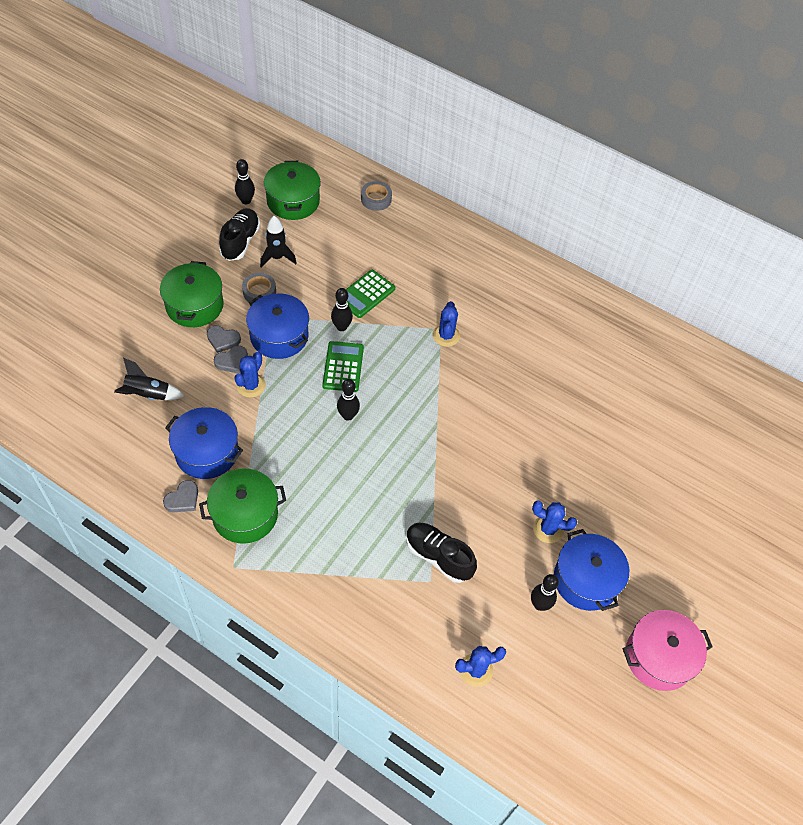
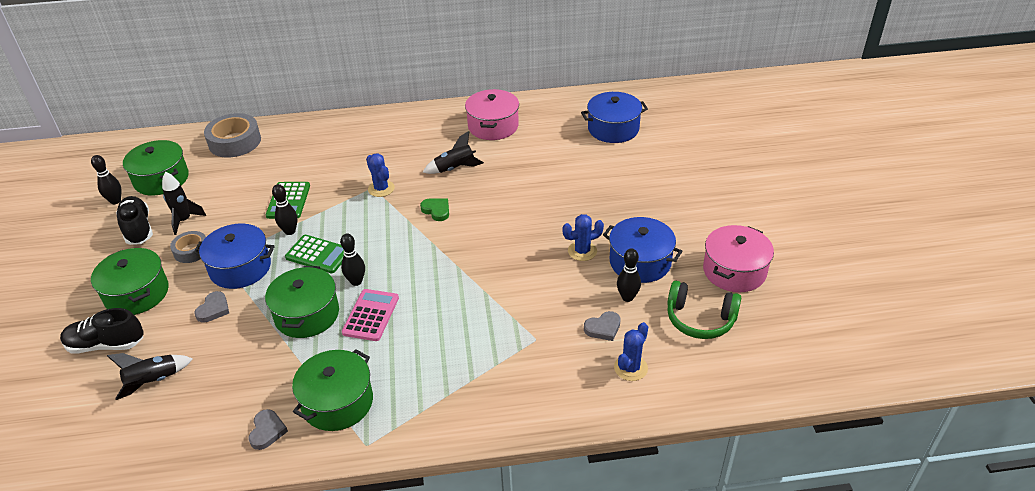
camera: 35 degrees left, 15 degrees down
(207, 452) = (255, 384): blue pot -> blue pot (613, 129)
(223, 340) = (190, 300): grey heart -> grey heart (603, 328)
(251, 385) = (249, 314): blue cactus -> none
(288, 418) = (307, 314): none -> green pot
(331, 456) = (371, 315): none -> pink calculator
(343, 367) = (318, 254): green calculator -> green calculator turned 150 degrees clockwise
(376, 199) = (235, 142): grey tape -> grey tape, size x1.72
(438, 557) = (525, 320): black shoe -> black shoe (106, 345)
(469, 393) = (436, 210): none -> green heart
(524, 359) = (455, 168): none -> black rocket
(578, 676) = (700, 319): none -> green headphones
(601, 335) = (493, 126): none -> pink pot

